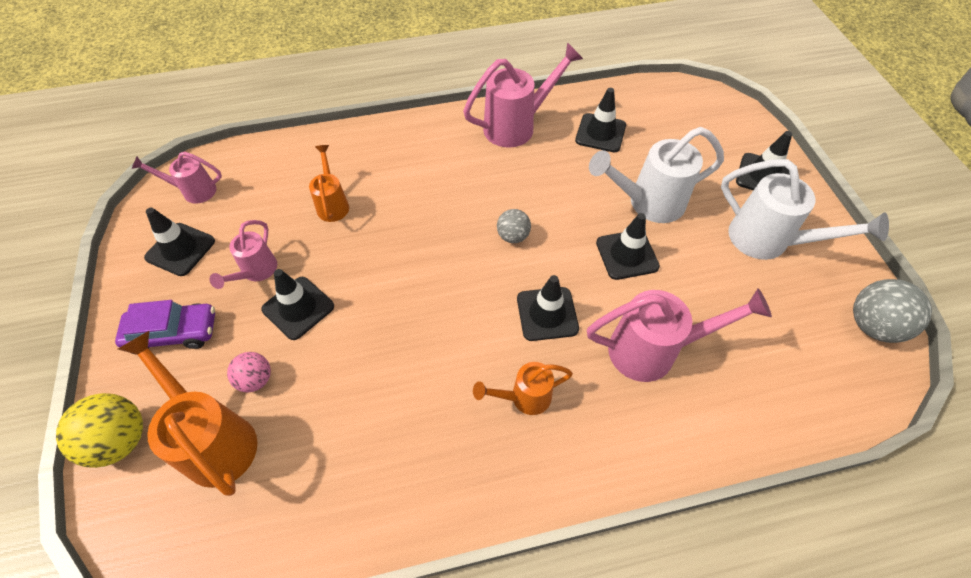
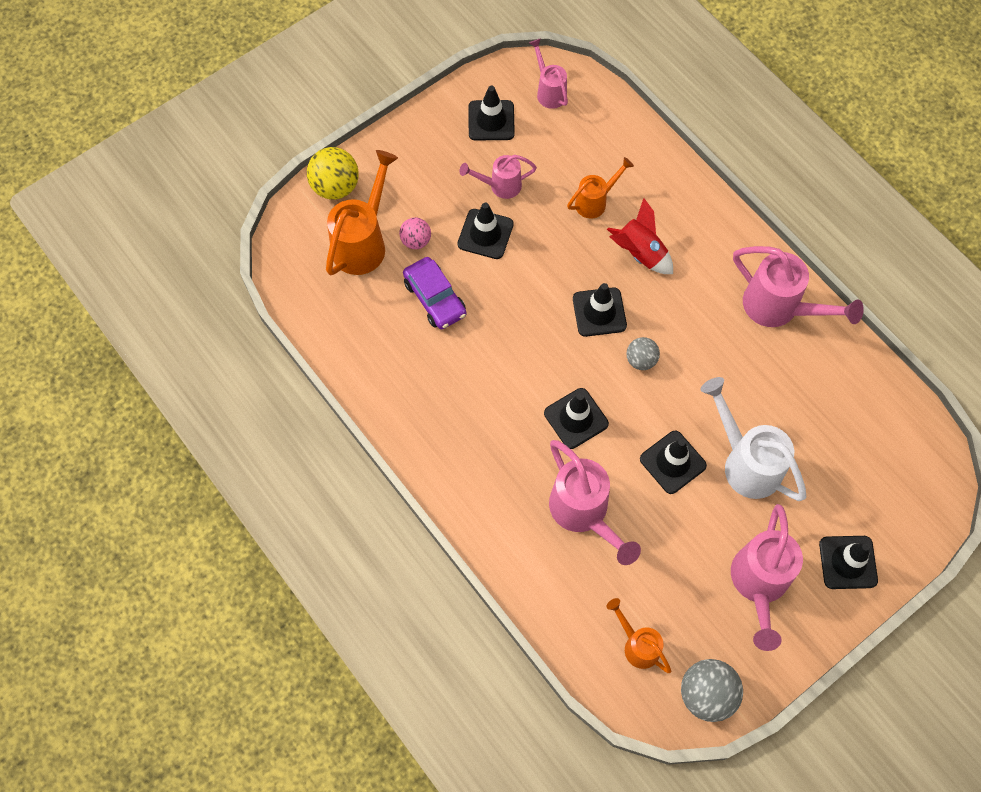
camera: 65 degrees right, 10 degrees up
(173, 333) = (423, 165): purple car -> purple car (435, 298)
(407, 193) = (639, 253): none -> red rocket
(524, 397) = (493, 430): orange watering can -> orange watering can (637, 644)
(600, 133) = (816, 389): black traffic cone -> black traffic cone (599, 312)
(769, 242) = (758, 585): white watering can -> pink watering can

